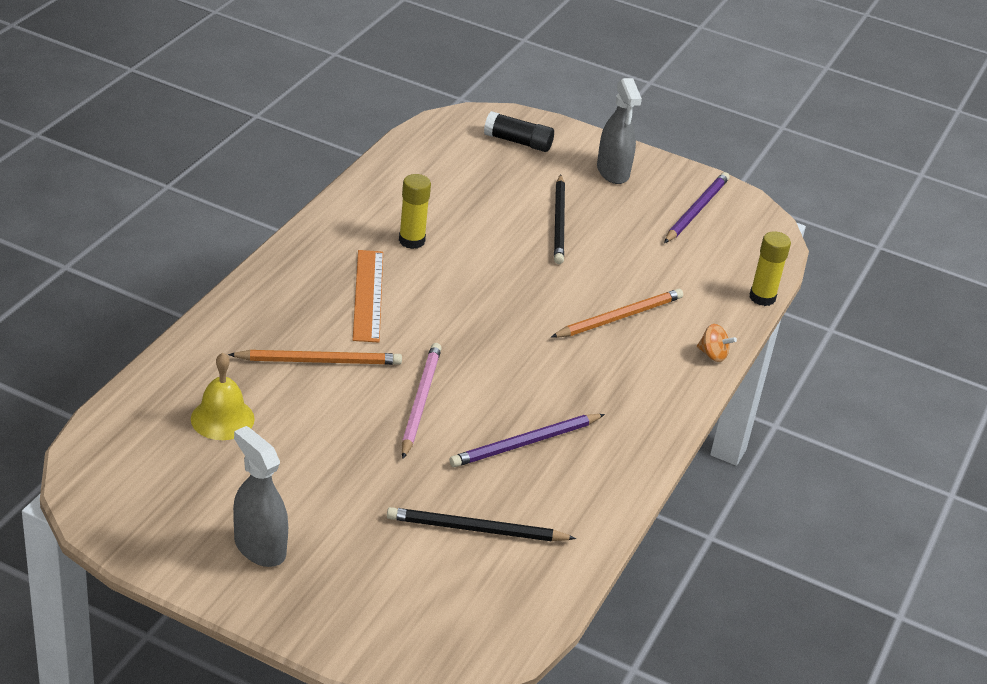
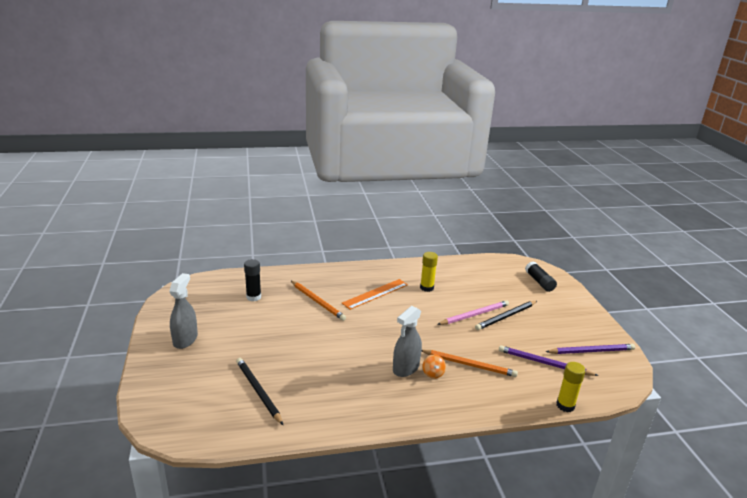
camera: 55 degrees right, 10 degrees down
(222, 418) = (253, 297): yellow bell -> black glue stick
(420, 401) = (326, 336): pink pencil -> pink pencil (474, 315)
(525, 443) = (336, 378): purple pencil -> purple pencil (544, 363)
(613, 172) = (570, 314): grey spray bottle -> grey spray bottle (406, 368)
(713, 355) = (490, 409): orange spinning top -> orange spinning top (433, 374)

